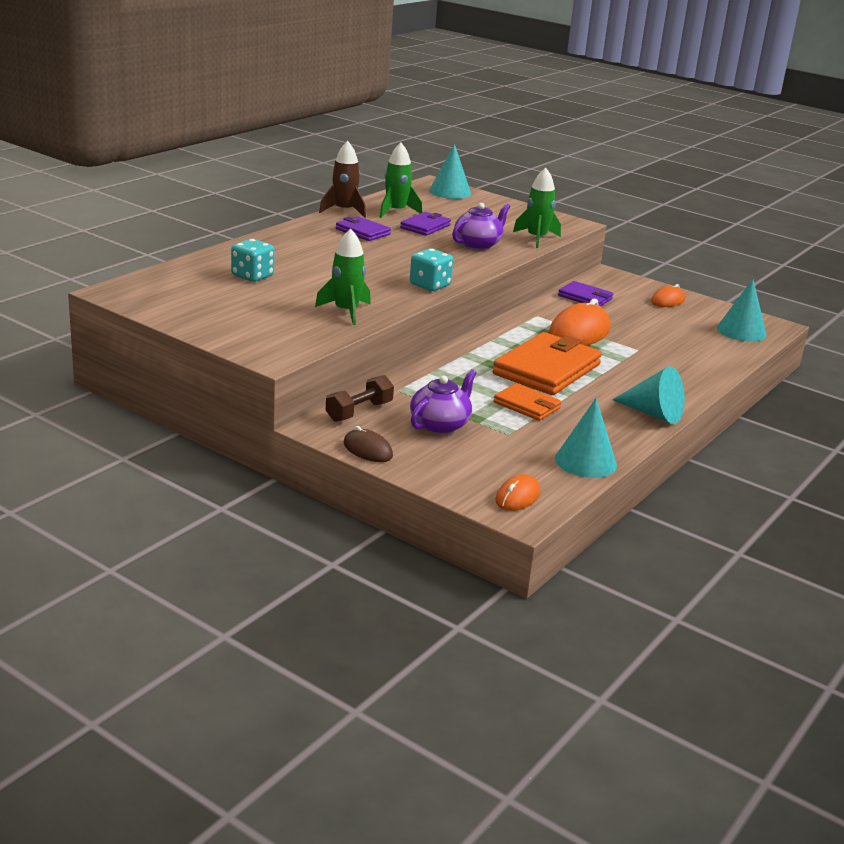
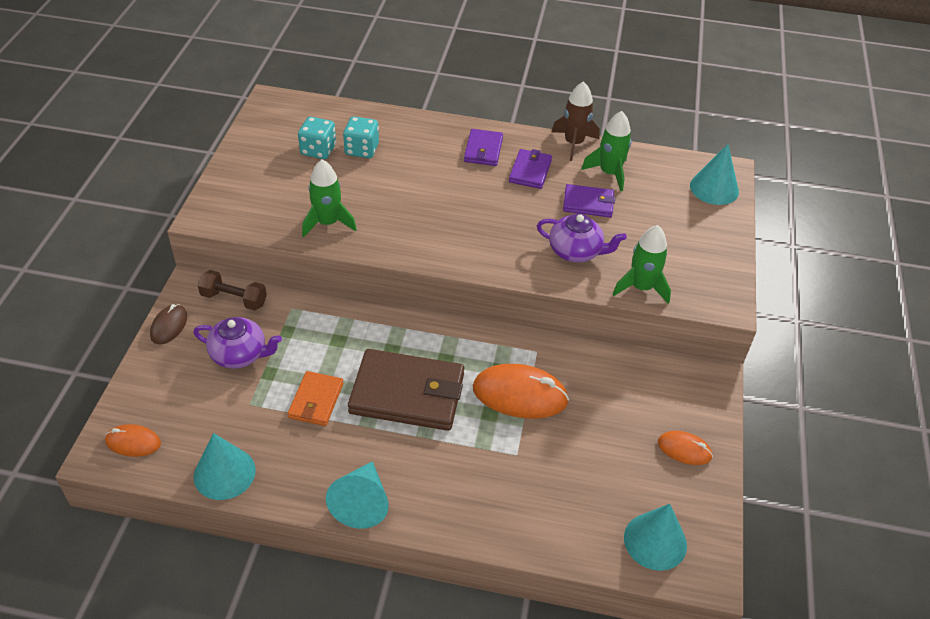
camera: 65 degrees right, 20 degrees up
(430, 285) = (433, 252): turquoise dice -> turquoise dice (318, 150)
(547, 369) = (407, 393): orange wallet -> brown wallet
(585, 297) = (622, 376): purple wallet -> purple wallet (483, 150)

